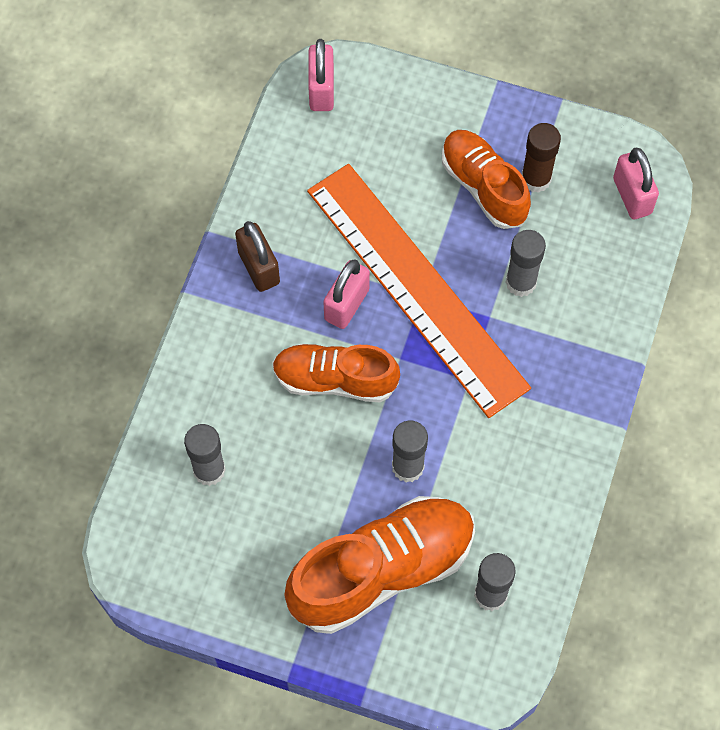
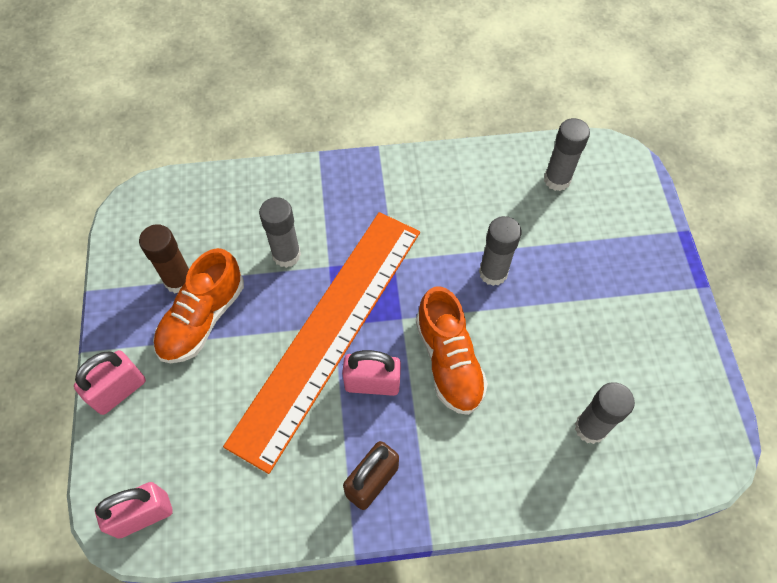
camera: 115 degrees left, 5 degrees down
(382, 570) = (586, 256): orange shoe -> none
(632, 196) = (169, 205): pink padlock -> pink padlock (119, 391)

